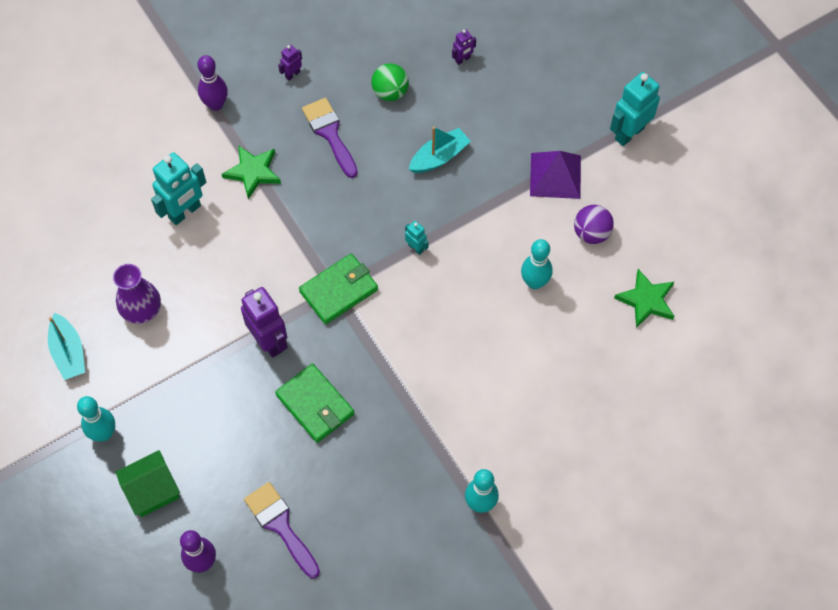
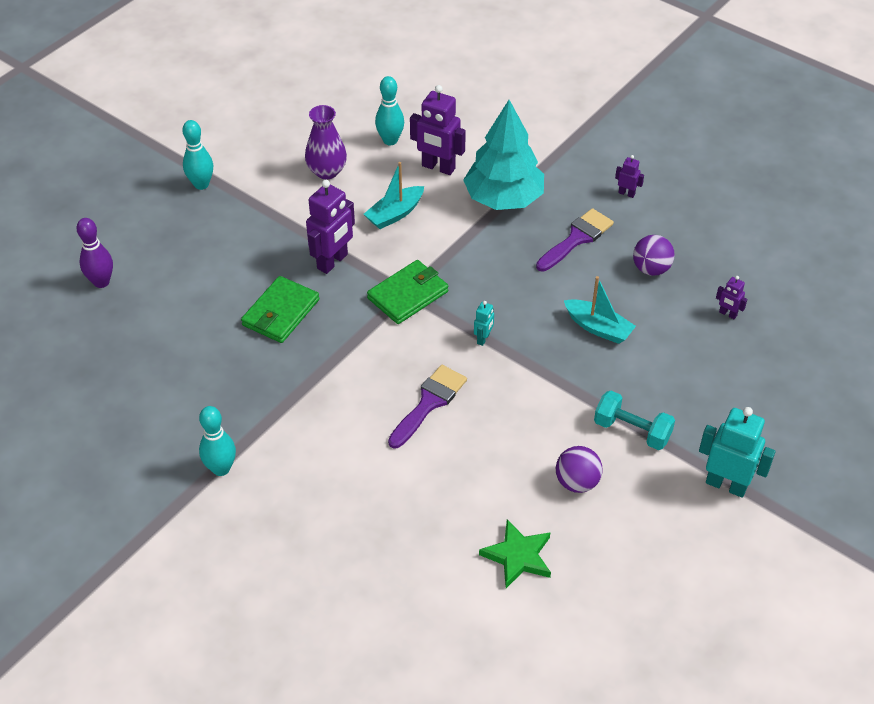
camera: 70 degrees right, 15 degrees down
(68, 352) = (268, 140): turquoise boat -> turquoise boat (395, 214)
(152, 490) = (158, 230): green house -> none
(185, 212) = (438, 167): turquoise robot -> purple robot
(216, 104) = (561, 153): purple bowling pin -> none
(253, 172) = (504, 198): green star -> turquoise tree
(280, 525) = (151, 324): purple brush -> purple brush (429, 403)
(339, 290) = (408, 295): green wallet -> green wallet turned 75 degrees counterclockwise
(390, 92) = (651, 269): green ball -> purple ball
(534, 282) = (491, 447): turquoise bowling pin -> turquoise bowling pin (390, 140)
(555, 175) = (632, 431): purple pyramid -> turquoise dumbbell

